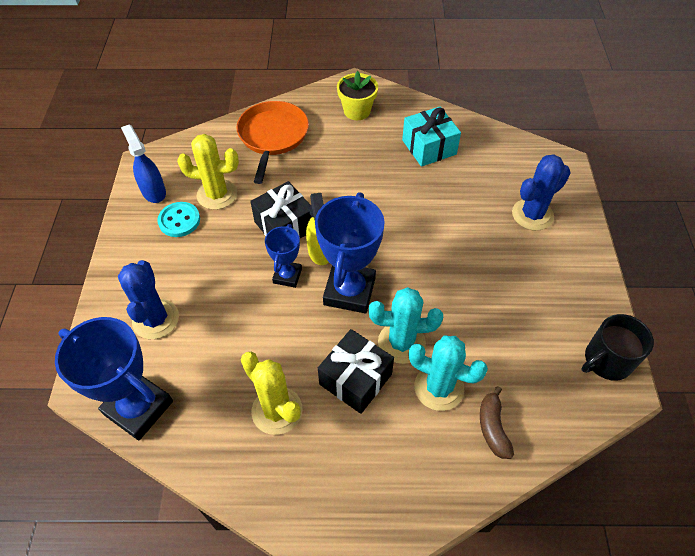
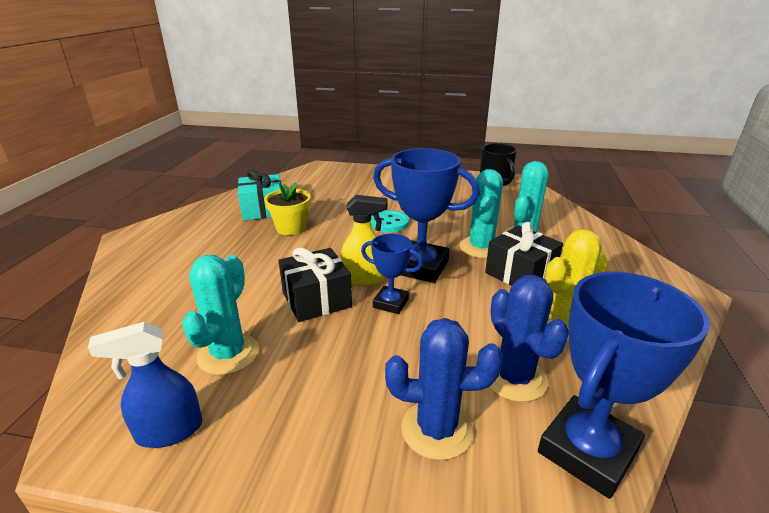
camera: 80 degrees left, 25 degrees down
(179, 220) = (255, 397): turquoise button -> turquoise button (389, 223)
(217, 194) = (228, 354): yellow cactus -> turquoise cactus
(272, 136) = (159, 298): orange pan -> none
(357, 111) = (176, 238): yellow flower pot -> yellow flower pot (291, 228)
(493, 427) = (554, 222): brown banana -> none
(532, 215) = (365, 183): blue cactus -> blue cactus (514, 378)

